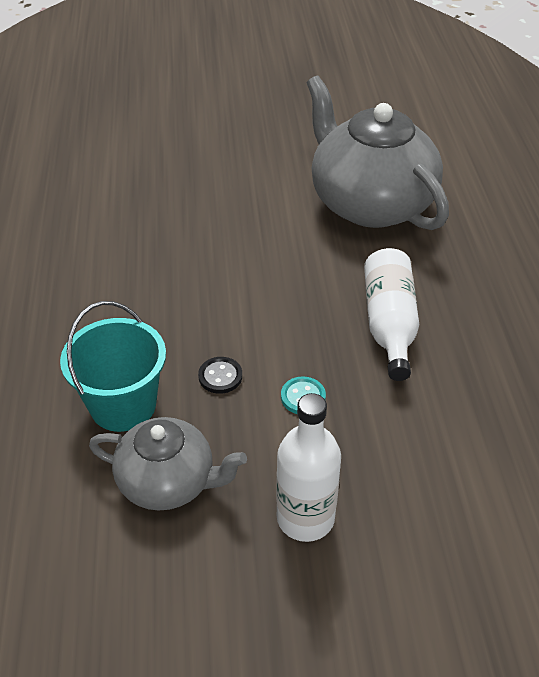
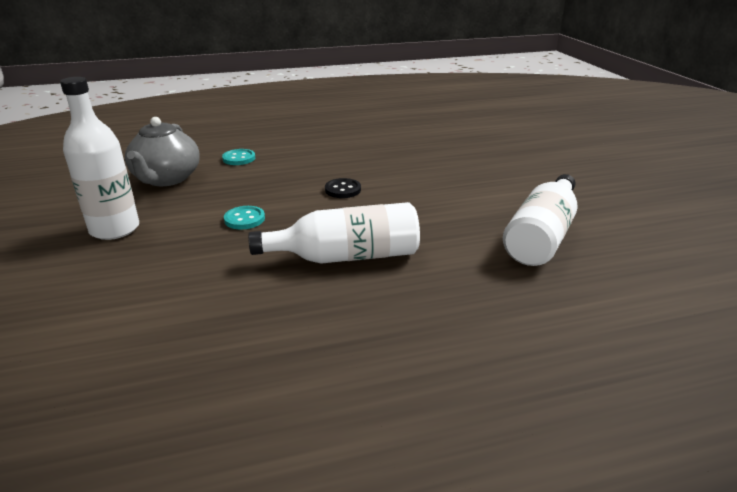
camera: 80 degrees right, 15 degrees down
(123, 405) = (239, 158): turquoise bucket -> turquoise button
(220, 376) = (267, 185): black button -> black button (343, 190)
(370, 203) = (542, 236): grey teapot -> white bottle

